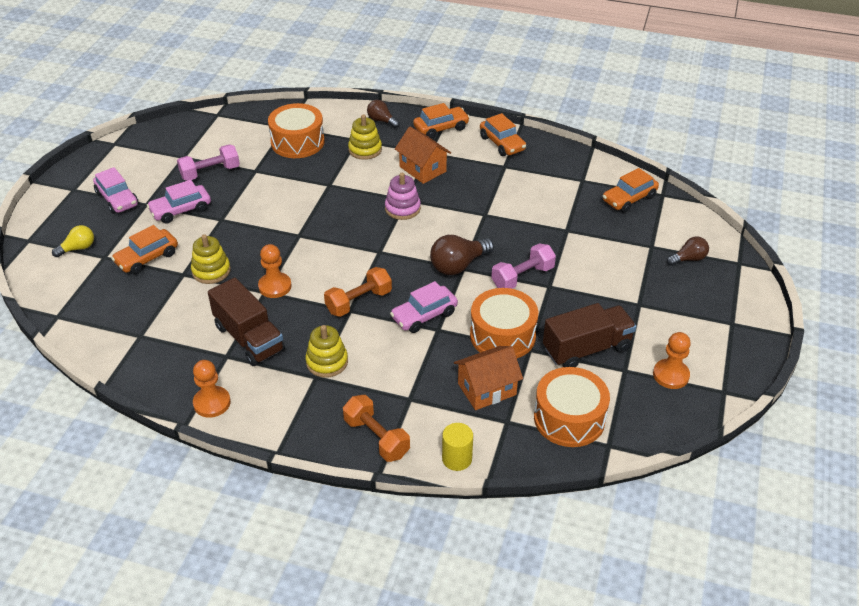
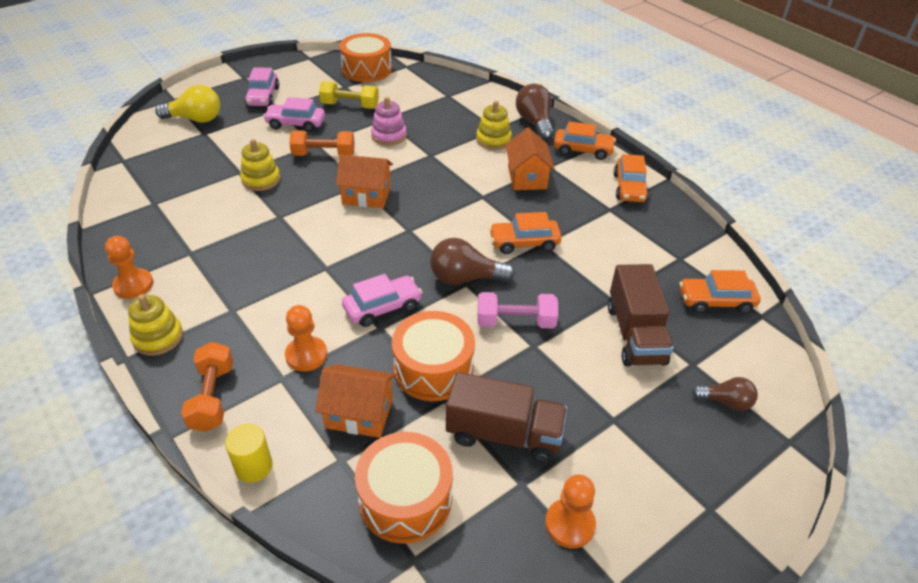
camera: 35 degrees right, 0 degrees up
(78, 248) = (195, 119): yellow light bulb -> yellow light bulb, size x1.64
(147, 258) = (230, 148): orange car -> orange car (524, 243)
(210, 172) = (350, 106): pink dumbbell -> yellow dumbbell
(249, 338) = (223, 248): brown truck -> brown truck (635, 334)
(275, 286) = (292, 216): orange pawn -> orange pawn (306, 355)
(297, 142) = (444, 111): orange drum -> orange drum (366, 69)
(316, 241) = (366, 195): none -> orange house
(327, 362) = (255, 302): yellow stacking toy -> yellow stacking toy (158, 337)
(359, 302) = (341, 264): orange dumbbell -> orange dumbbell (324, 155)
(381, 121) = (535, 122): brown light bulb -> brown light bulb, size x1.64
(402, 208) = (471, 203): pink stacking toy -> pink stacking toy (389, 136)
(424, 315) = (382, 307): pink car -> pink car turned 150 degrees clockwise

